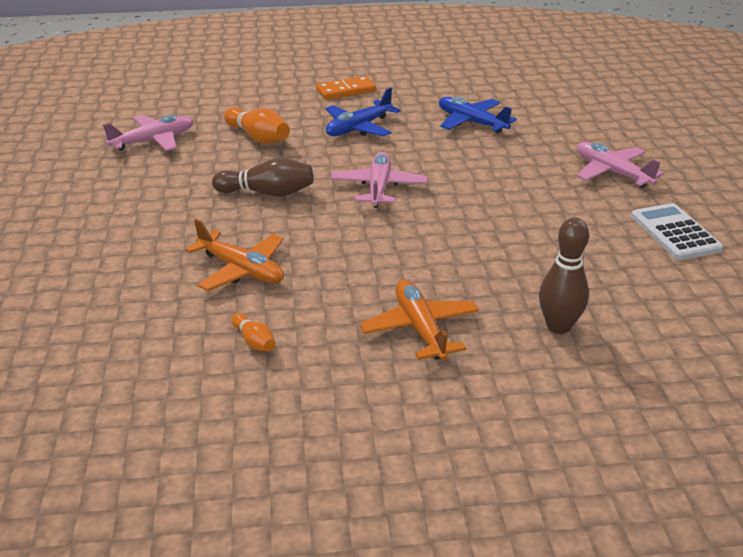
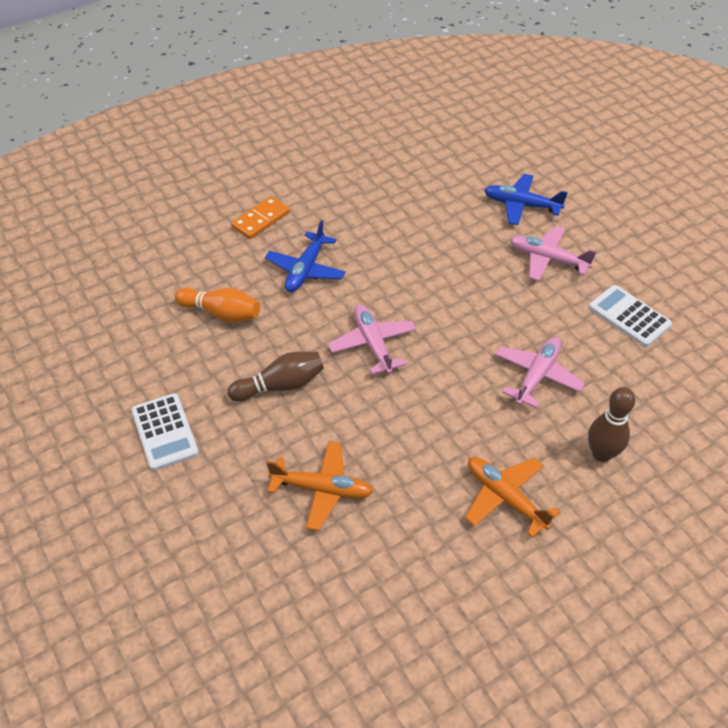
camera: 25 degrees left, 15 degrees up
(140, 196) = (165, 432): none -> white calculator
(154, 141) = (122, 352): pink plane -> pink plane (537, 376)
(254, 341) = (388, 566): orange bowling pin -> none
(471, 122) = (400, 230): blue plane -> blue plane (521, 205)

